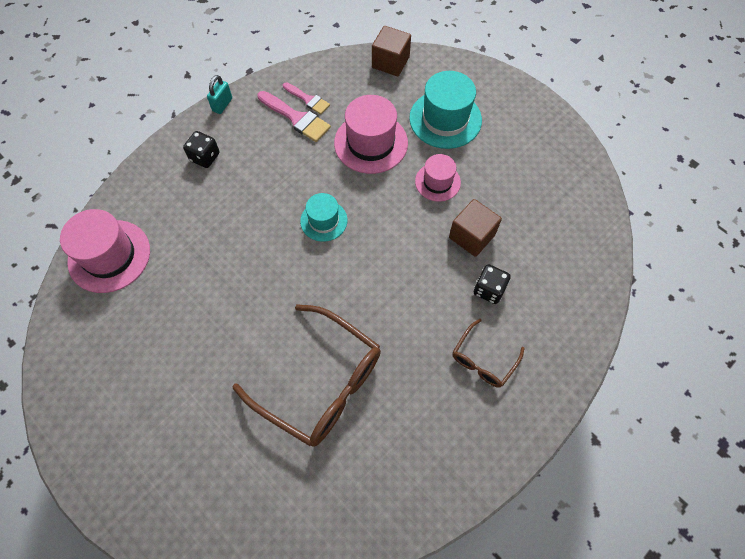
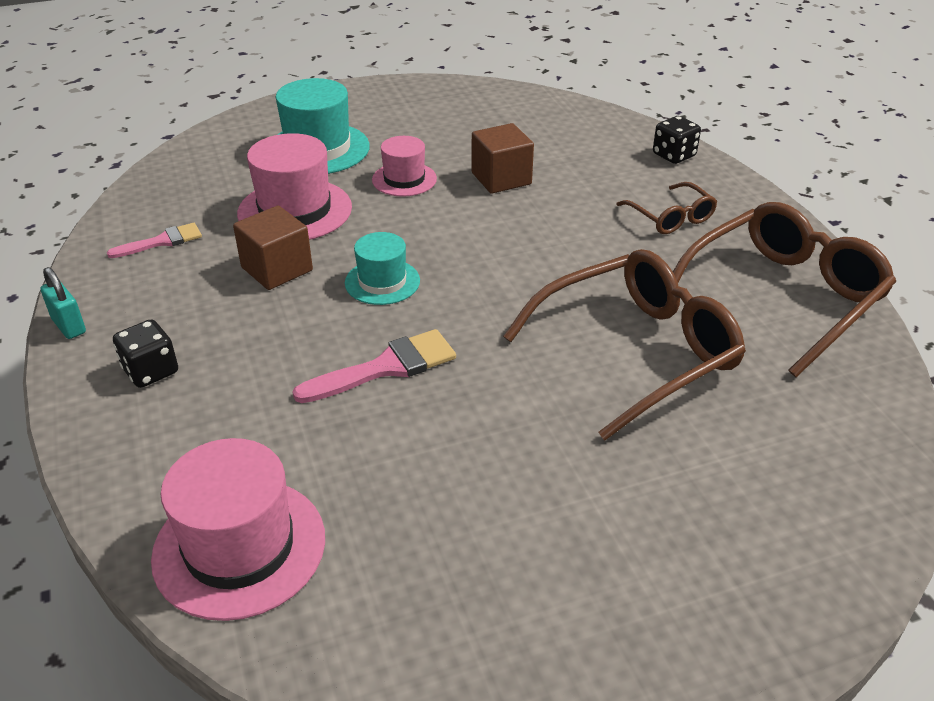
camera: 65 degrees left, 25 degrees down
(296, 118) = (183, 260): pink brush -> pink brush (386, 367)
(390, 62) = (183, 161): brown cube -> brown cube (277, 269)
(421, 459) = (782, 297): none -> brown glasses
(489, 290) = (581, 188): black dice -> black dice (674, 155)

